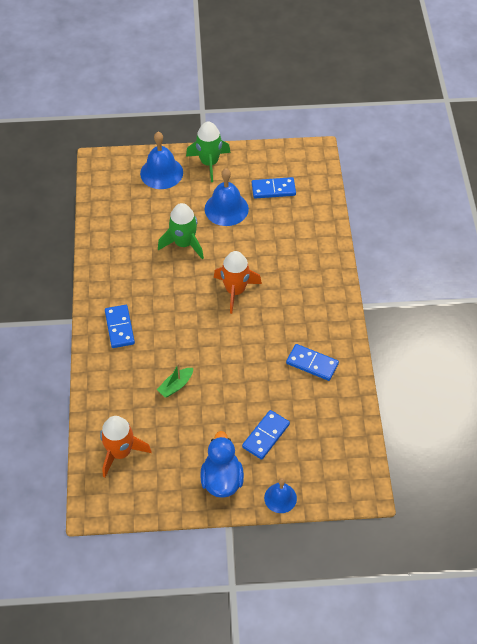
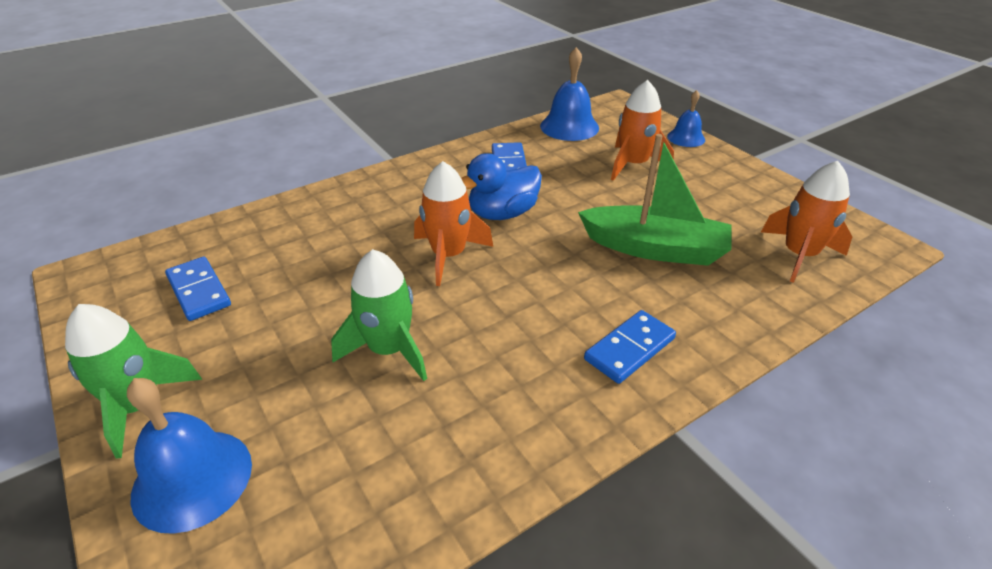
camera: 120 degrees left, 15 degrees down
(176, 386) = (654, 248): green boat -> green boat, size x2.16
(222, 479) = (718, 174): blue duck -> blue duck (502, 213)
(226, 209) = (271, 329): blue bell -> blue bell (569, 126)
(266, 436) = (633, 165): blue domino -> orange rocket

